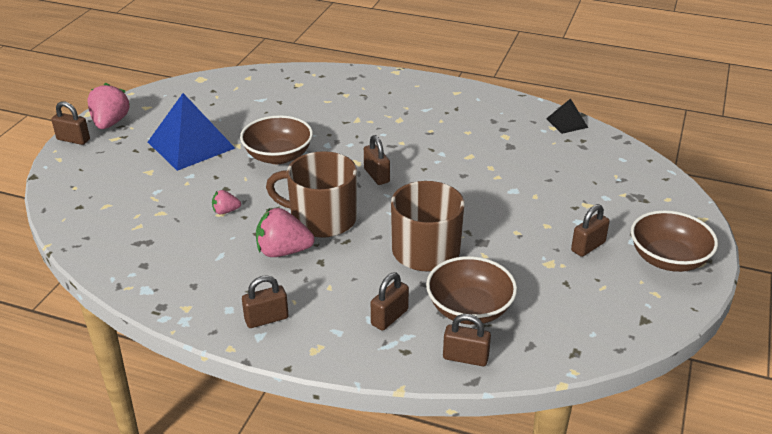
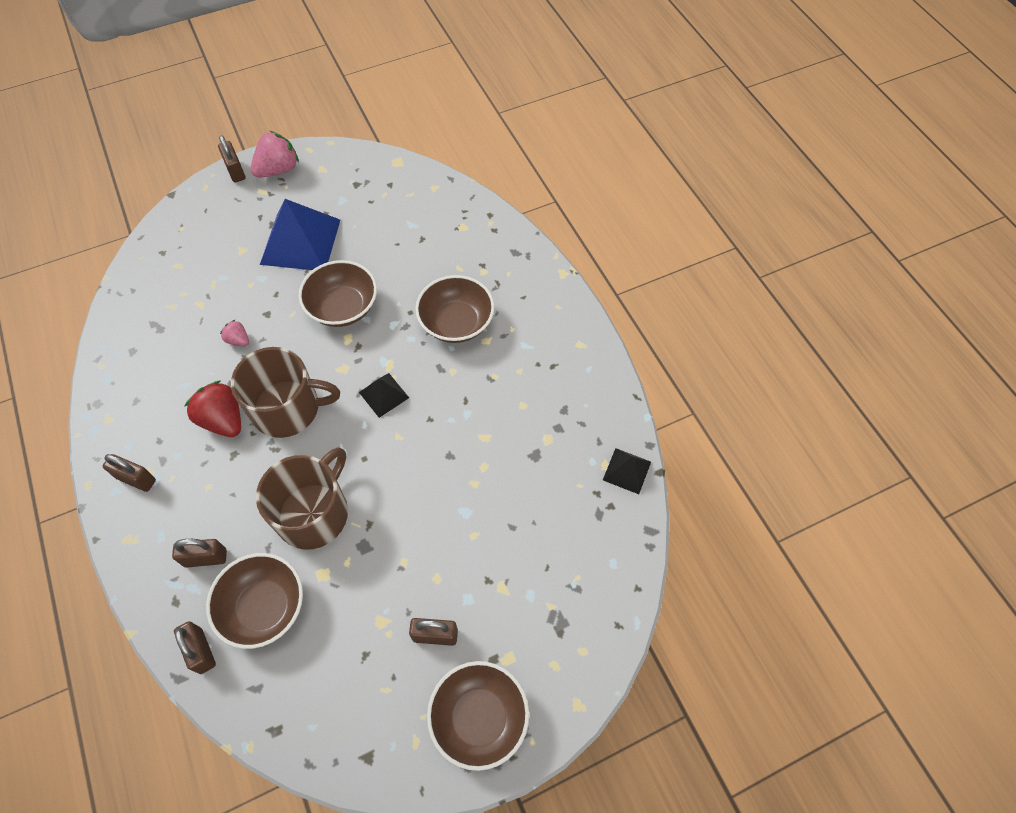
camera: 45 degrees right, 25 degrees up
(283, 251) = (223, 420): pink strawberry -> red strawberry
(321, 219) = (288, 408): brown mug -> brown mug turned 120 degrees clockwise
(367, 122) = (456, 322): none -> brown bowl
(376, 175) = (384, 395): brown padlock -> black pyramid

